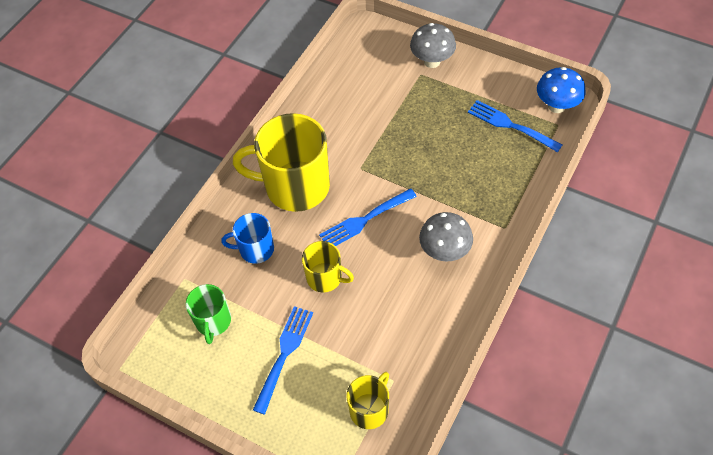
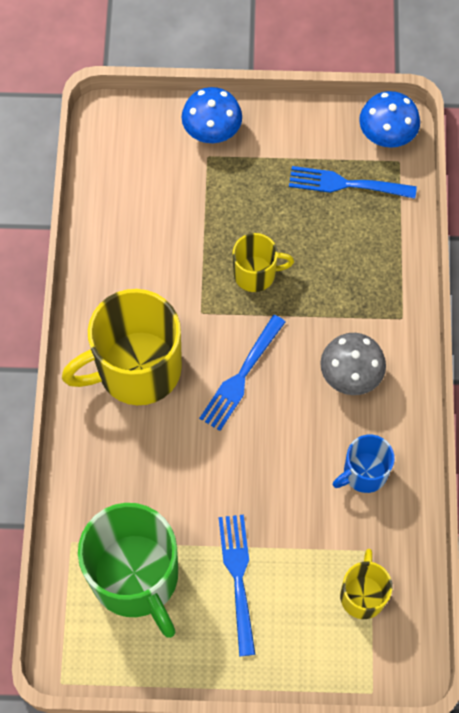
camera: 30 degrees left, 10 degrees up
(213, 321) = (136, 577): green mug -> green mug, size x1.94
(255, 249) = (134, 469): blue mug -> blue mug (364, 473)
(325, 278) = (234, 467): yellow mug -> yellow mug (256, 274)
(432, 61) = (212, 133): grey mushroom -> blue mushroom

